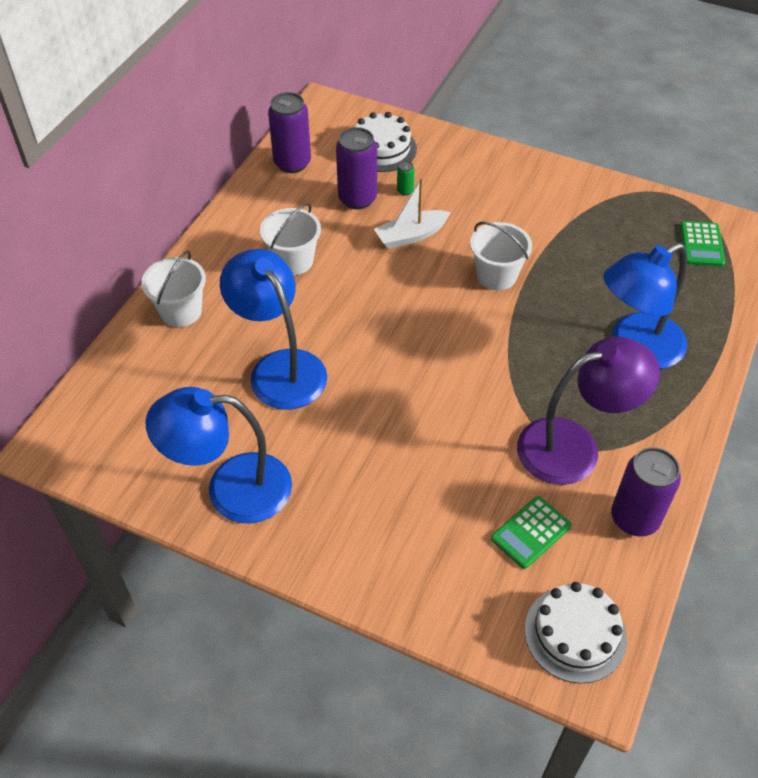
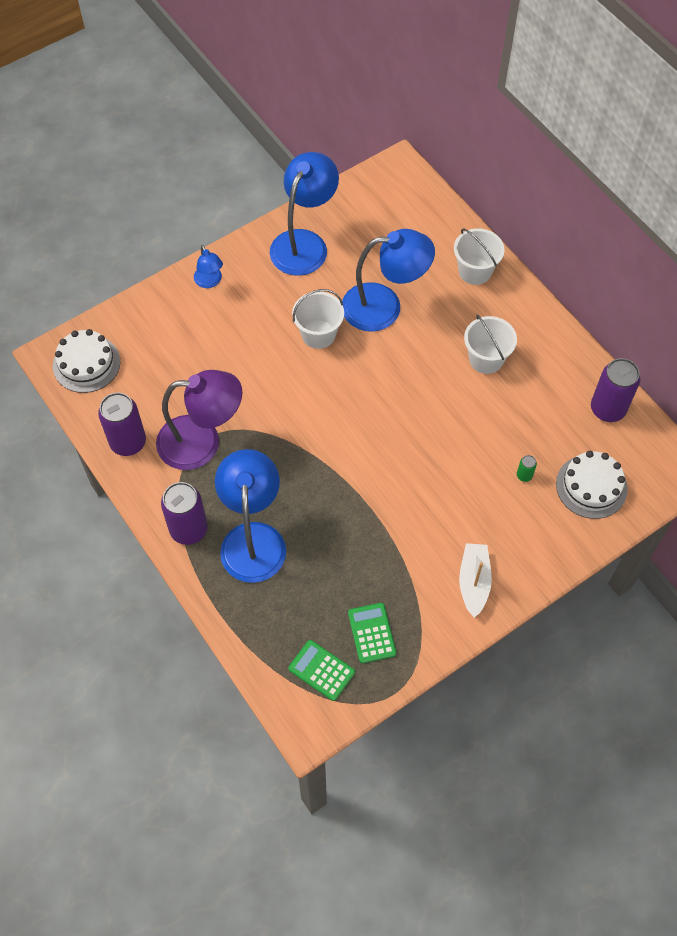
camera: 120 degrees right, 10 degrees up
(356, 562) = (210, 282): none -> blue lamp
(357, 199) = (534, 435): purple can -> purple can (188, 529)
(411, 236) = (466, 451): white boat -> white boat (474, 582)
(496, 275) = (385, 488): white bucket -> white bucket (318, 334)
(531, 532) = (162, 379): green calculator -> green calculator (372, 633)
(574, 446) = (202, 442): purple lamp -> purple lamp turned 105 degrees counterclockwise

